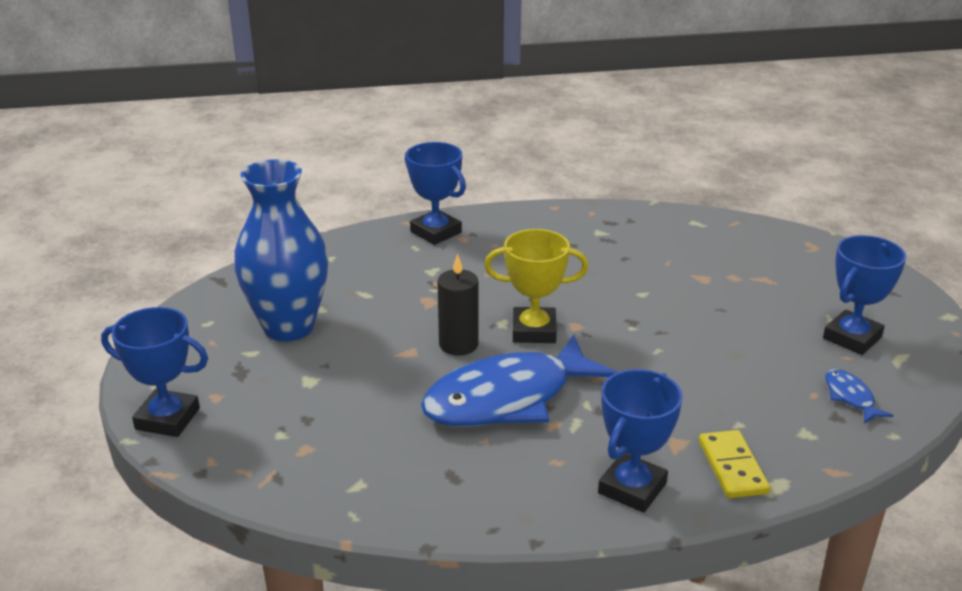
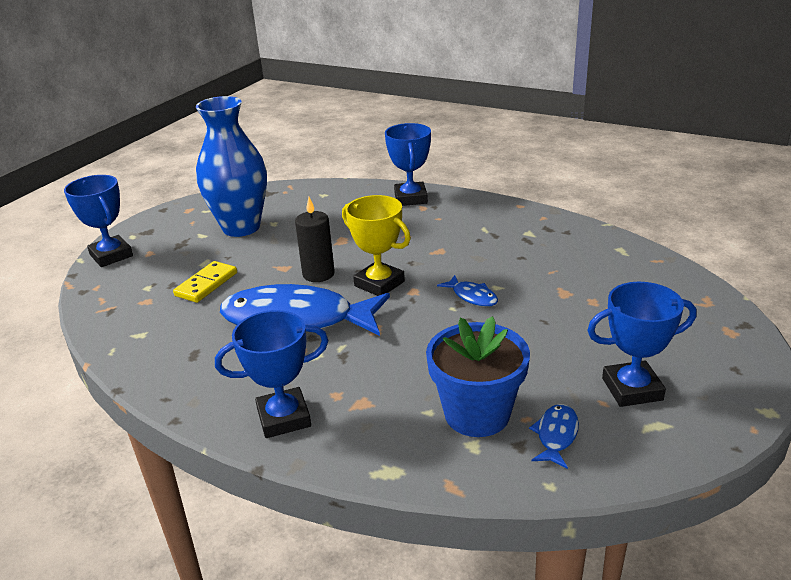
camera: 40 degrees right, 0 degrees up
(634, 310) = (472, 296): none -> blue fish
(732, 467) = (375, 440): yellow domino -> yellow domino (206, 284)
(776, 408) = (477, 414): none -> blue flower pot

